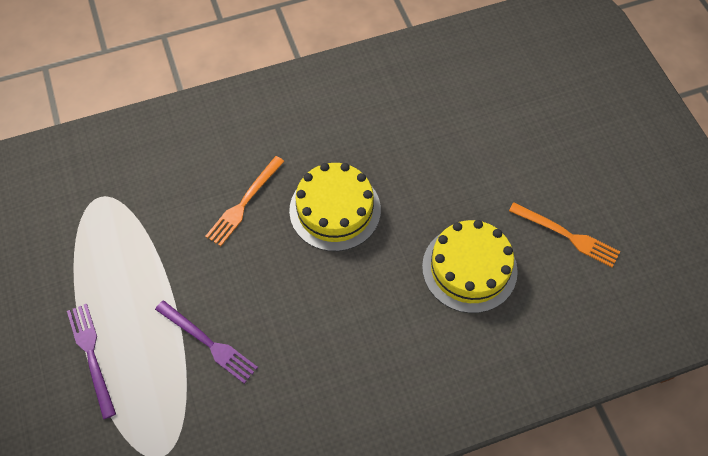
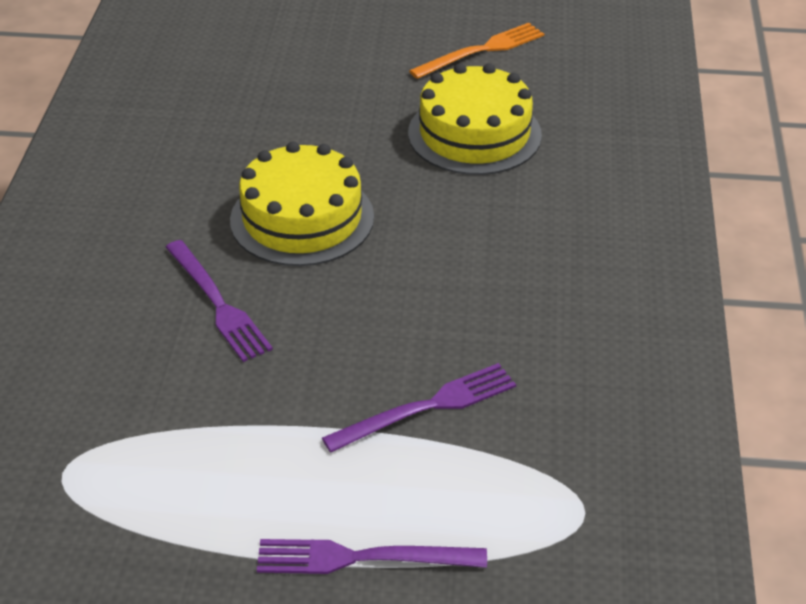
camera: 65 degrees left, 20 degrees down
(244, 203) = (217, 303): orange fork -> purple fork

